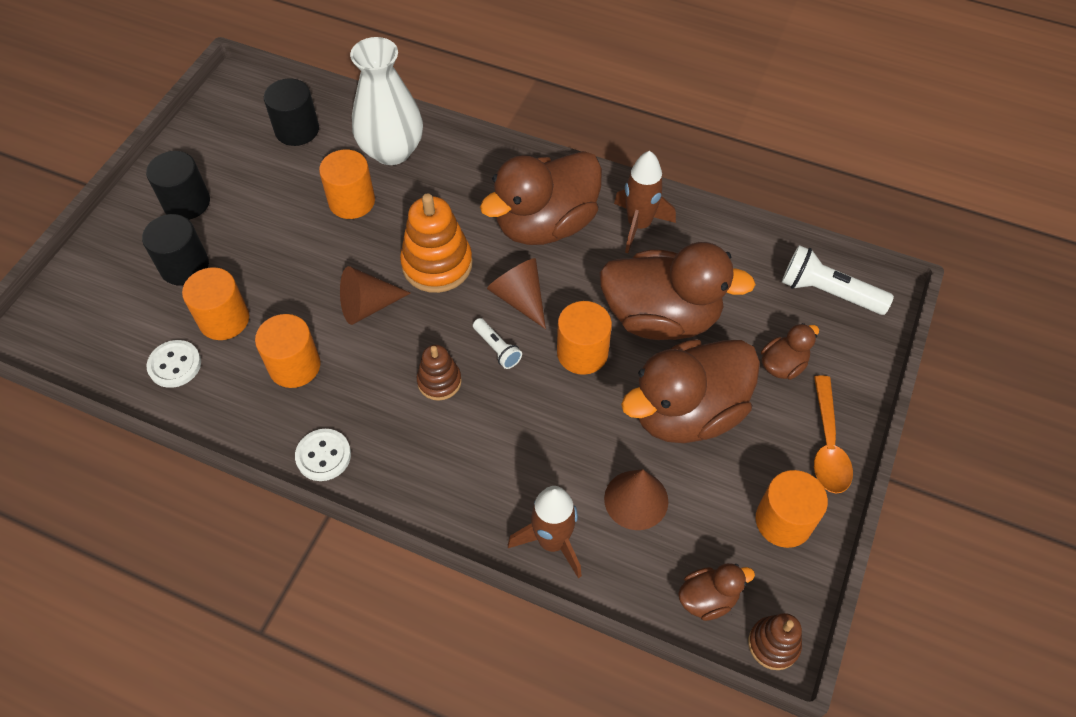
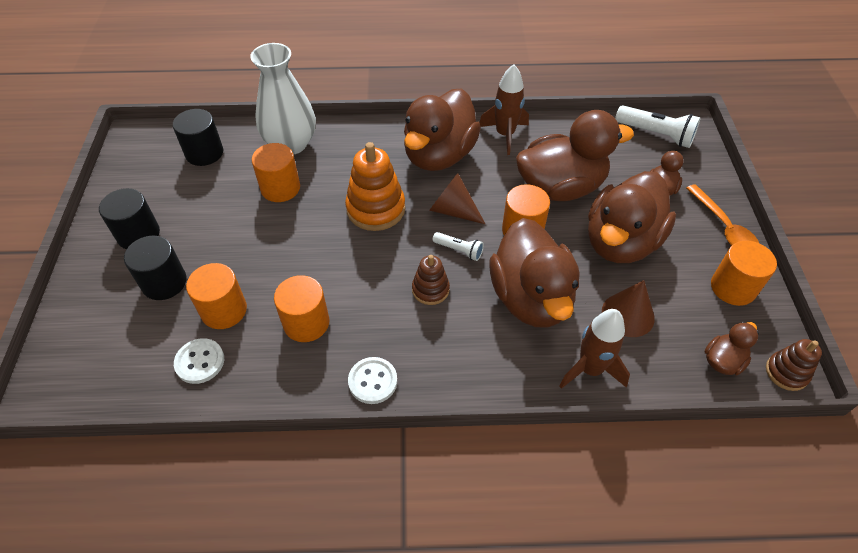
camera: 25 degrees left, 5 degrees down
(368, 306) = (340, 257): brown cone -> none
(540, 435) = (531, 298): none -> brown duck
(828, 292) = (656, 134): white flashlight -> white flashlight turned 150 degrees counterclockwise

